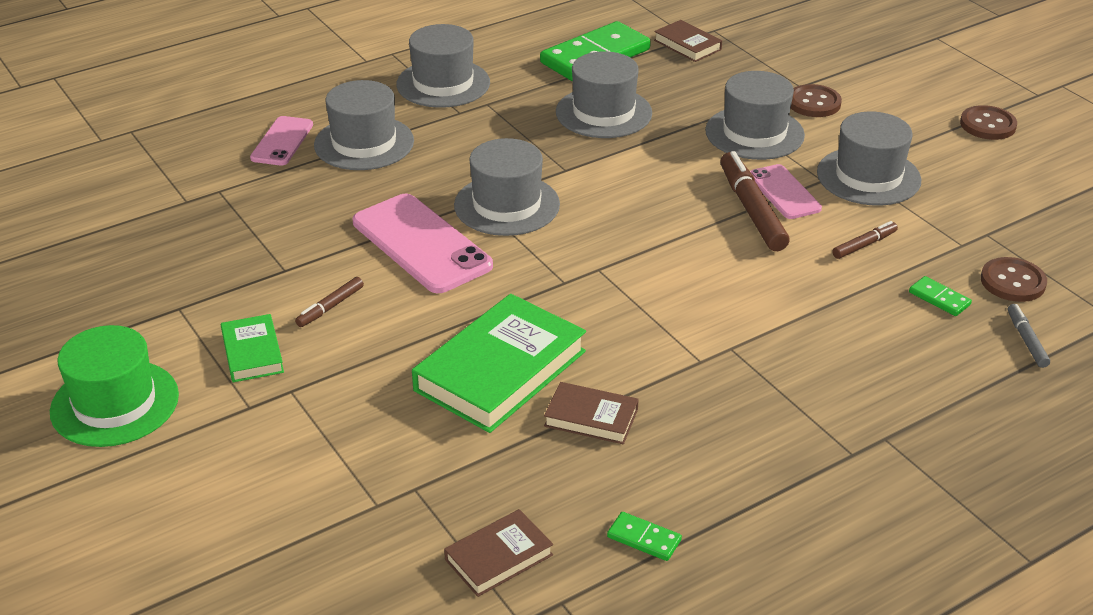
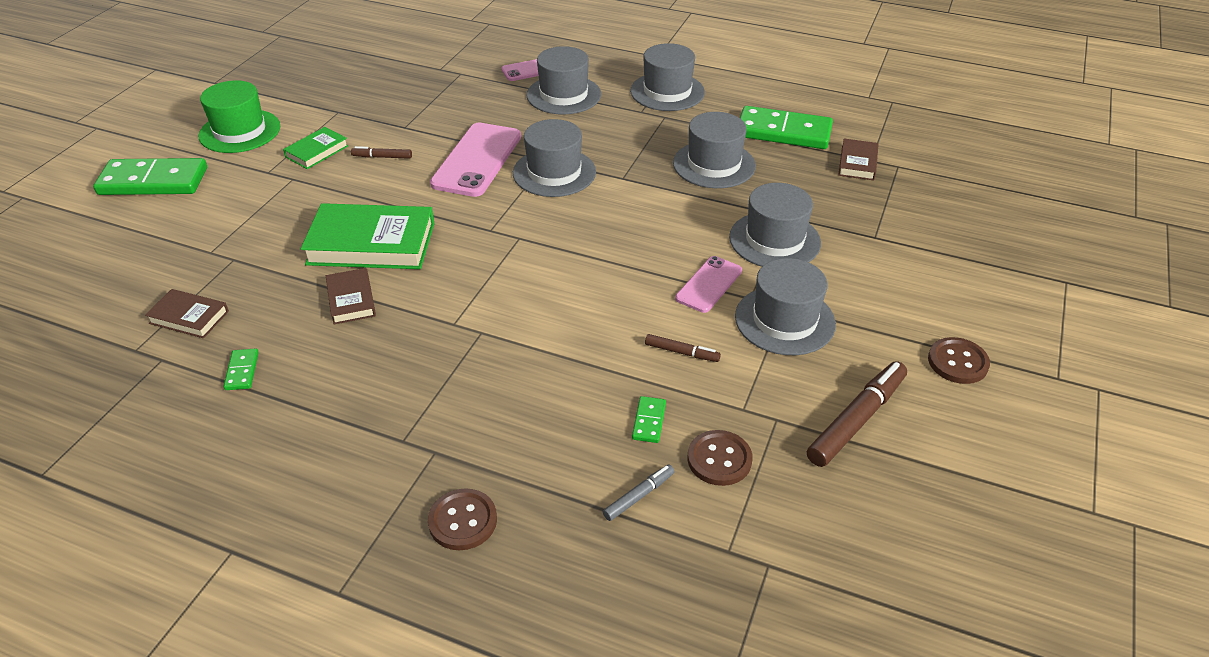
camera: 55 degrees right, 5 degrees up
(143, 516) = (153, 181): none -> green domino
(751, 210) = (666, 277): brown marker -> brown marker (856, 420)
(814, 103) = (858, 253): brown button -> brown button (463, 521)

